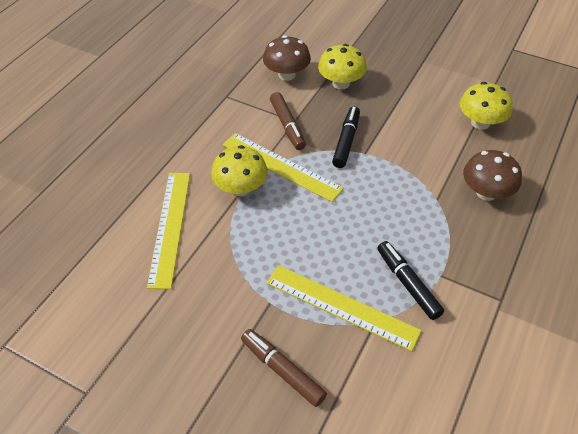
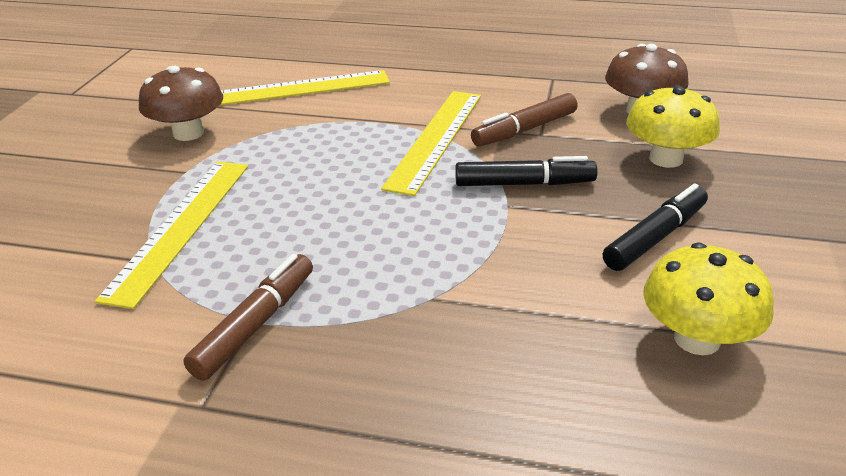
camera: 75 degrees right, 15 degrees down
(241, 188) = (379, 118): yellow mushroom -> none
(282, 370) = (79, 197): brown marker -> brown marker (256, 324)
(408, 283) = (228, 284): black marker -> black marker (655, 237)
(486, 192) = (481, 364): brown mushroom -> brown mushroom (188, 133)

